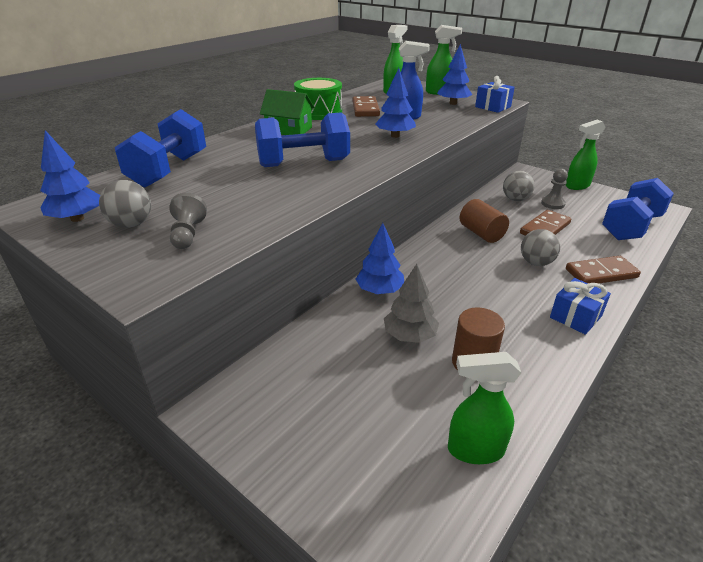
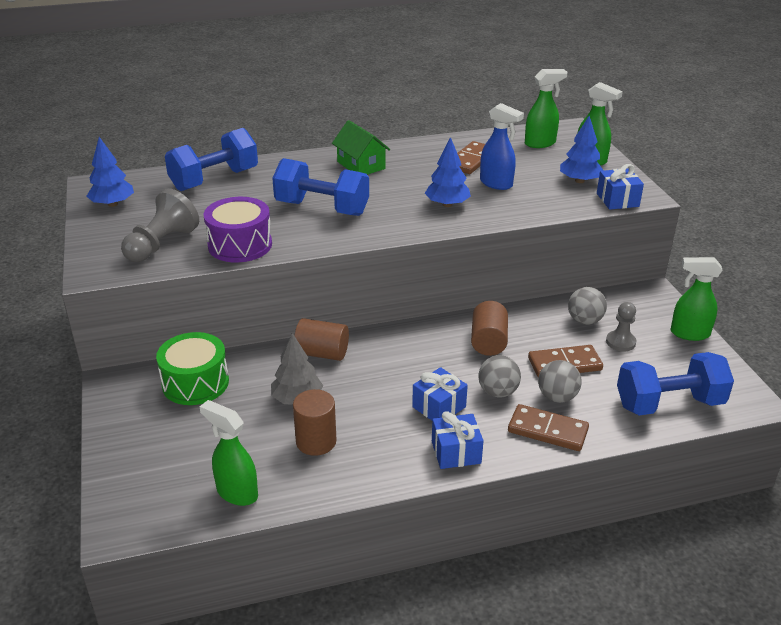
camera: 35 degrees right, 0 degrees up
(131, 224) = (138, 222): grey ball -> grey ball (557, 397)
(188, 234) = (161, 244): grey pawn -> grey pawn, size x1.63
(272, 209) = (240, 245): none -> purple drum
(319, 112) = (419, 151): green drum -> green drum (195, 383)
(379, 290) = (322, 353): blue tree -> brown cylinder
(517, 290) = (439, 407): none -> blue gift

